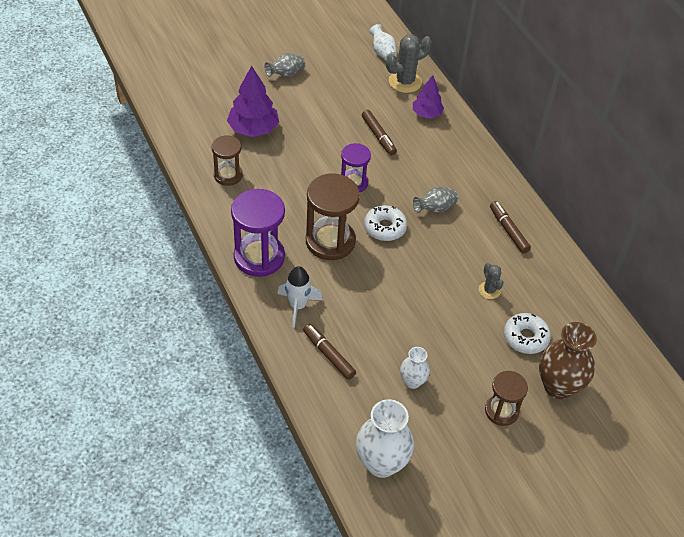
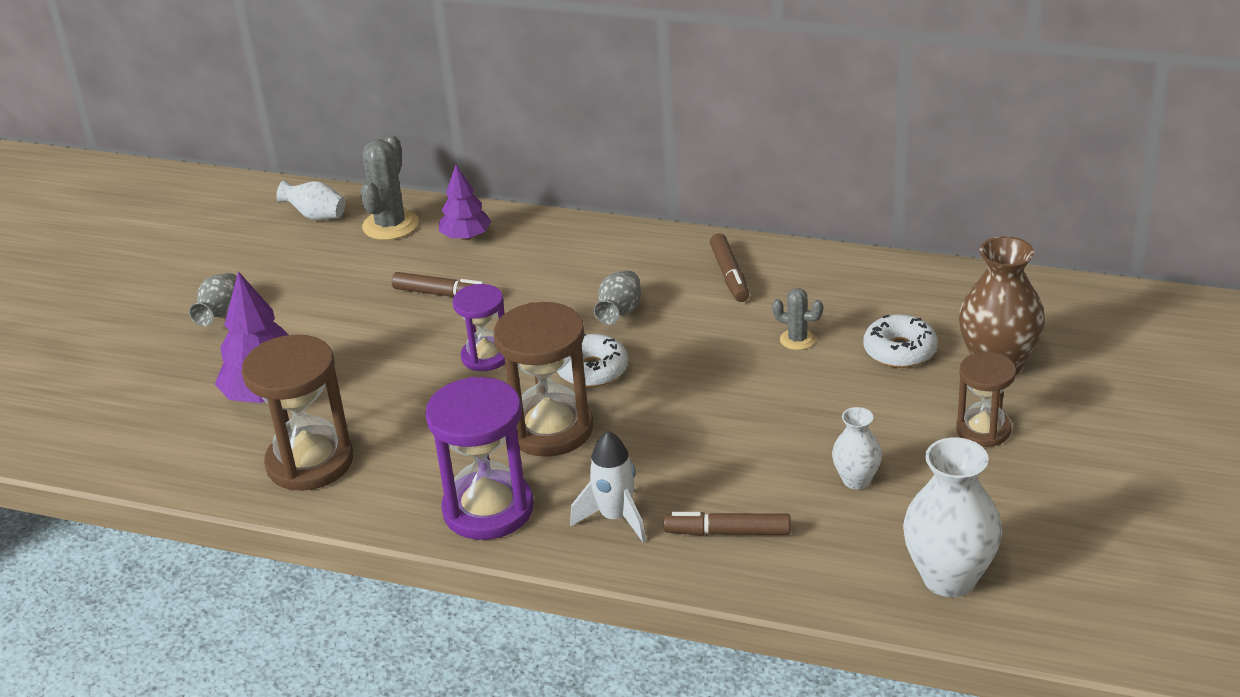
camera: 40 degrees left, 15 degrees down
(228, 175) = (310, 462): brown hourglass -> brown hourglass, size x1.66
(508, 230) = (729, 275): brown marker -> brown marker turned 120 degrees counterclockwise

